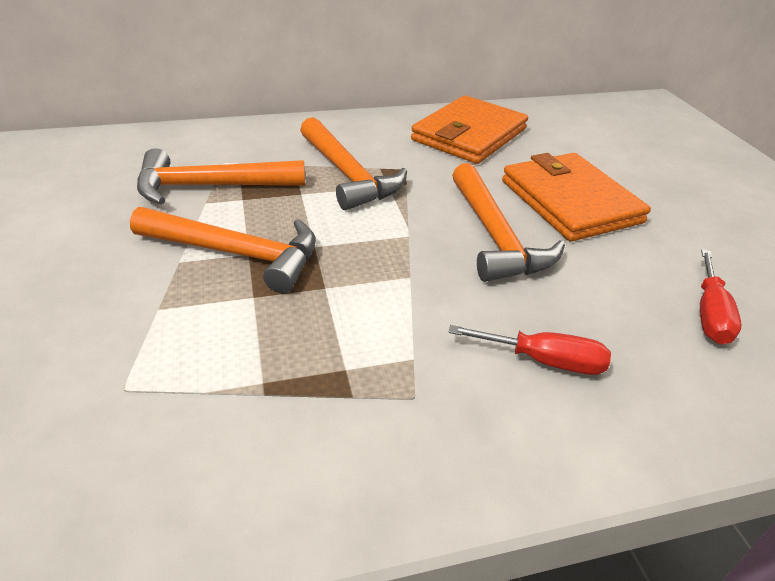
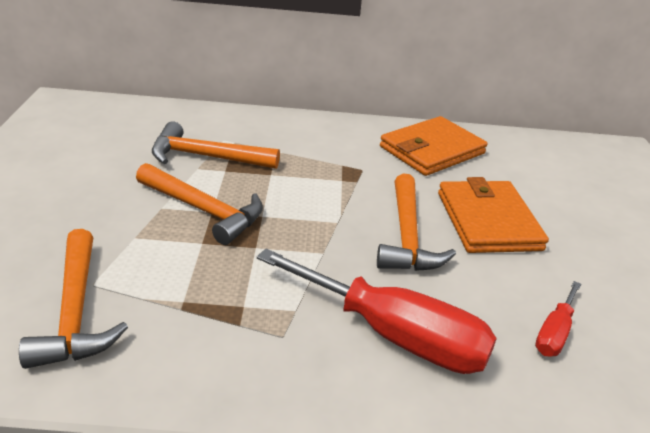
camera: 15 degrees right, 5 degrees down
(348, 175) = (314, 166): orange hammer -> orange hammer (76, 312)
(544, 361) = (394, 335): red screwdriver -> red screwdriver, size x2.09

